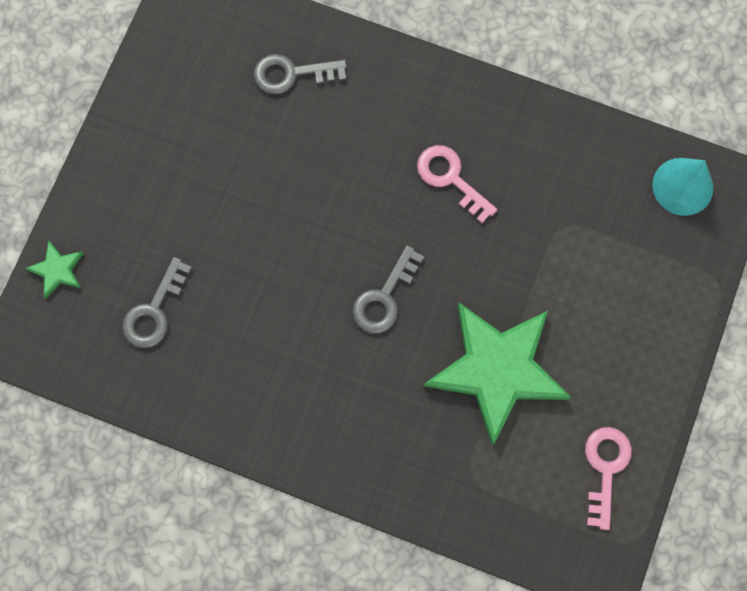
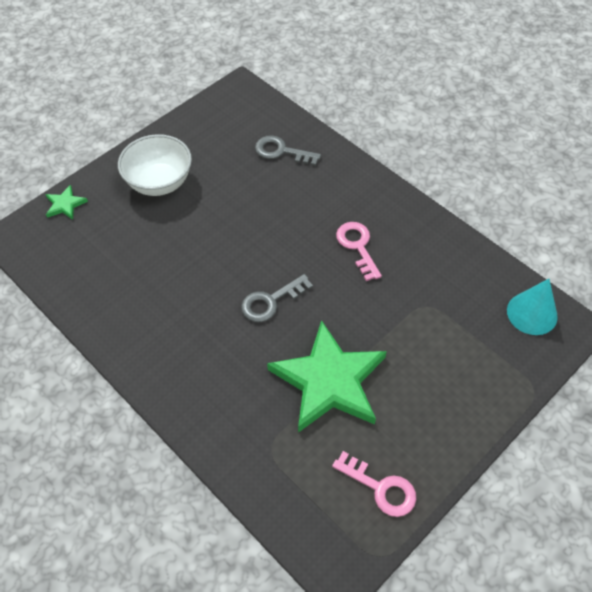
camera: 25 degrees right, 20 degrees down
(154, 311) = (110, 250): grey key -> none
(160, 187) = (159, 182): none -> white bowl
(605, 468) = (381, 488): pink key -> pink key turned 90 degrees clockwise

